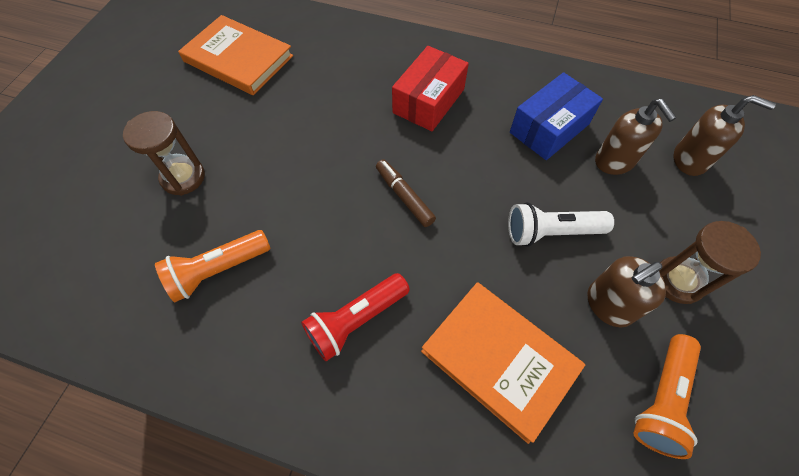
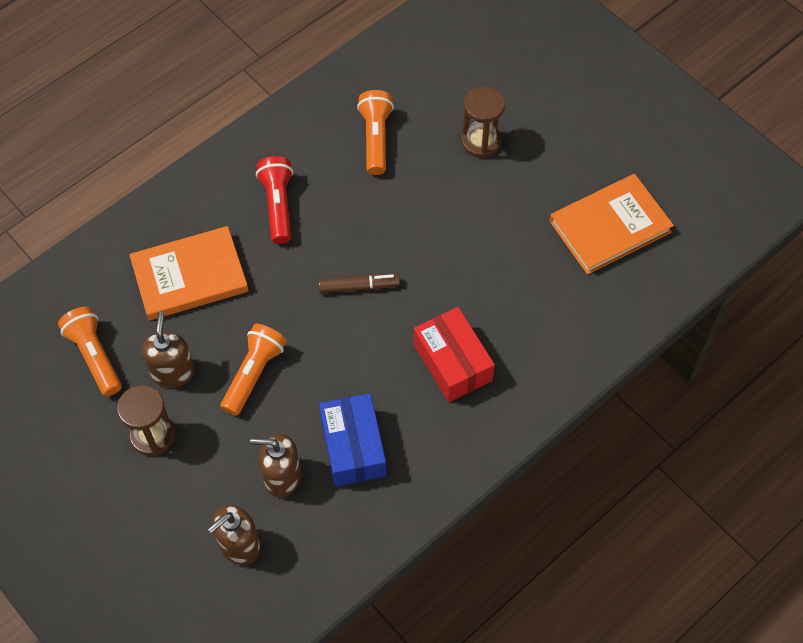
camera: 120 degrees right, 0 degrees up
(551, 232) = (253, 374): white flashlight -> orange flashlight

